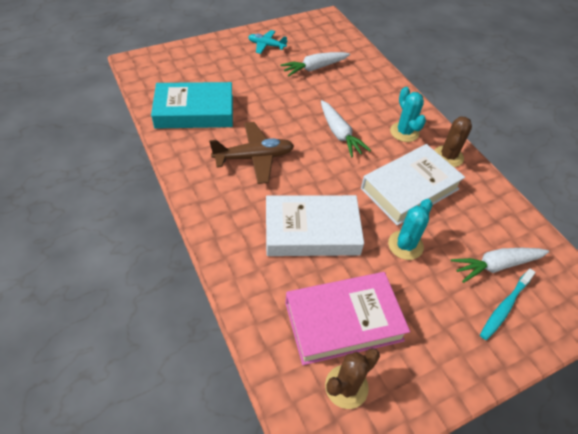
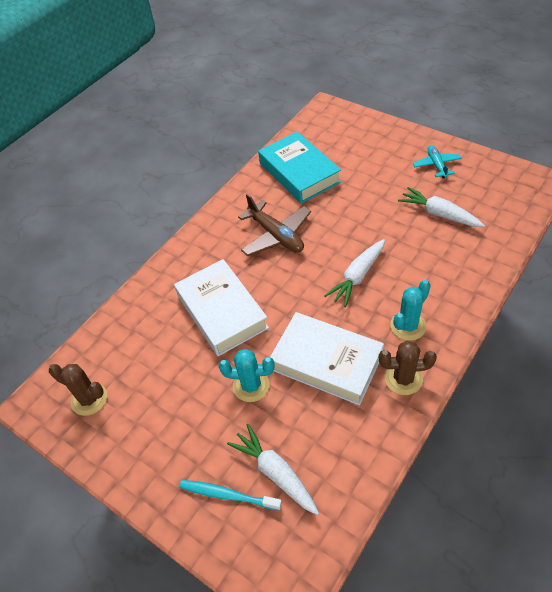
camera: 70 degrees right, 0 degrees up
(343, 321) = (144, 373): pink book -> none

